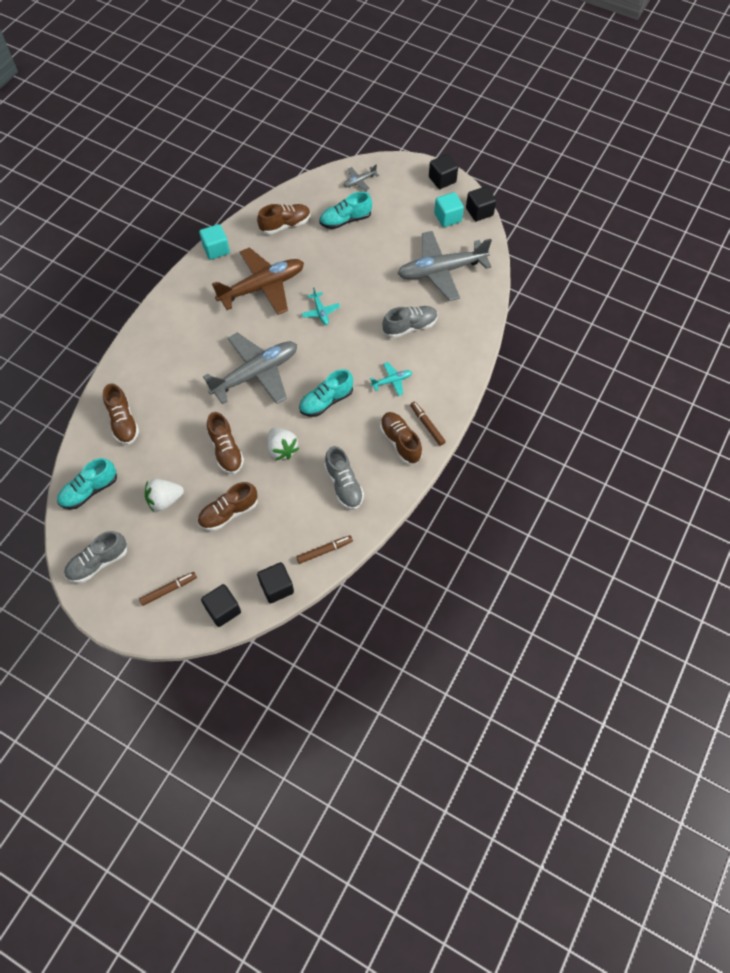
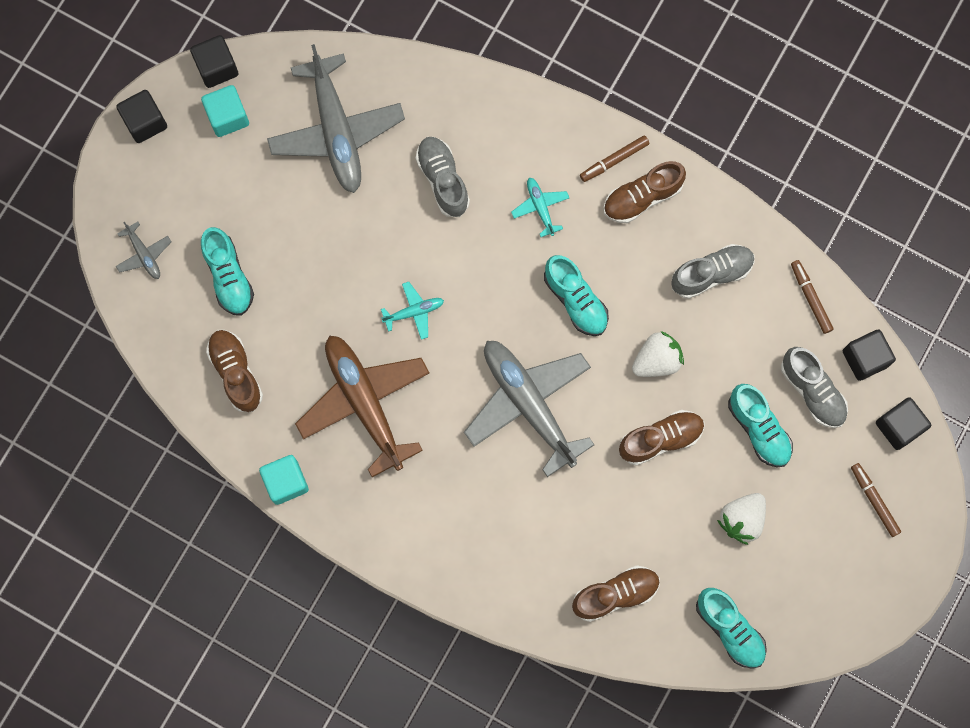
camera: 90 degrees left, 15 degrees up
(98, 562) = (839, 601): grey shoe -> grey shoe (812, 391)
(165, 500) = (741, 519): white strawberry -> white strawberry turned 60 degrees clockwise
(228, 513) = (758, 429): brown shoe -> turquoise shoe

